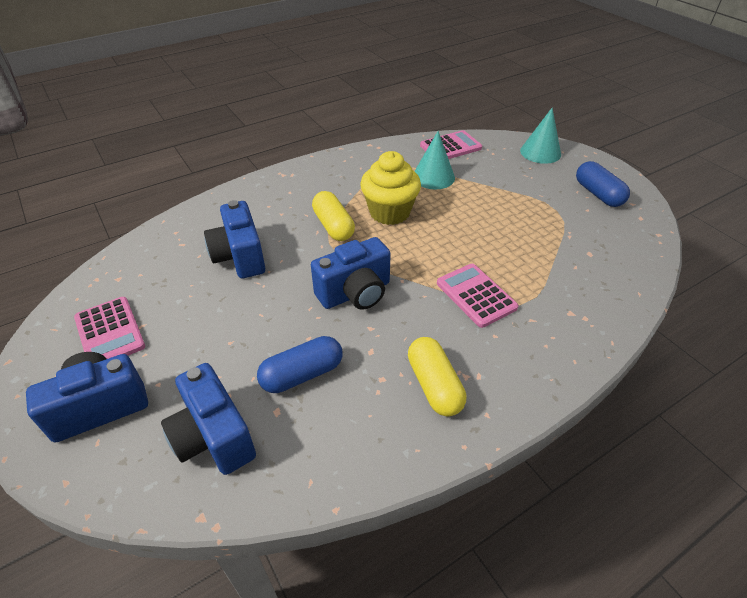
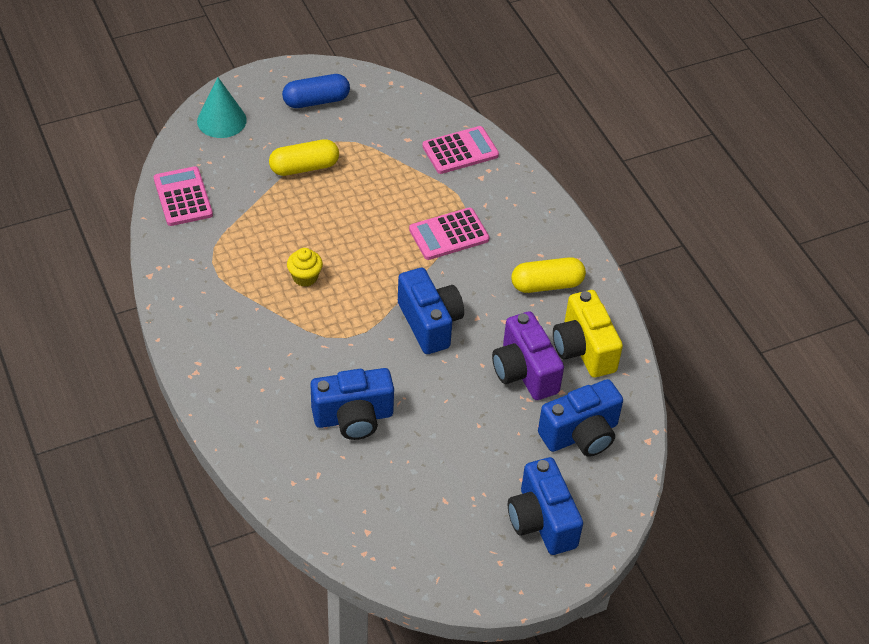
camera: 85 degrees left, 5 degrees up
(110, 332) = (450, 527): pink calculator -> pink calculator (460, 151)
(302, 374) = (524, 372): blue capsule -> purple camera
(333, 226) = (318, 330): yellow capsule -> yellow capsule (304, 167)
(342, 430) = (583, 349): none -> yellow camera
(389, 212) = (305, 277): yellow cupcake -> yellow cupcake, size x0.53
(433, 177) = (245, 226): turquoise cone -> none

